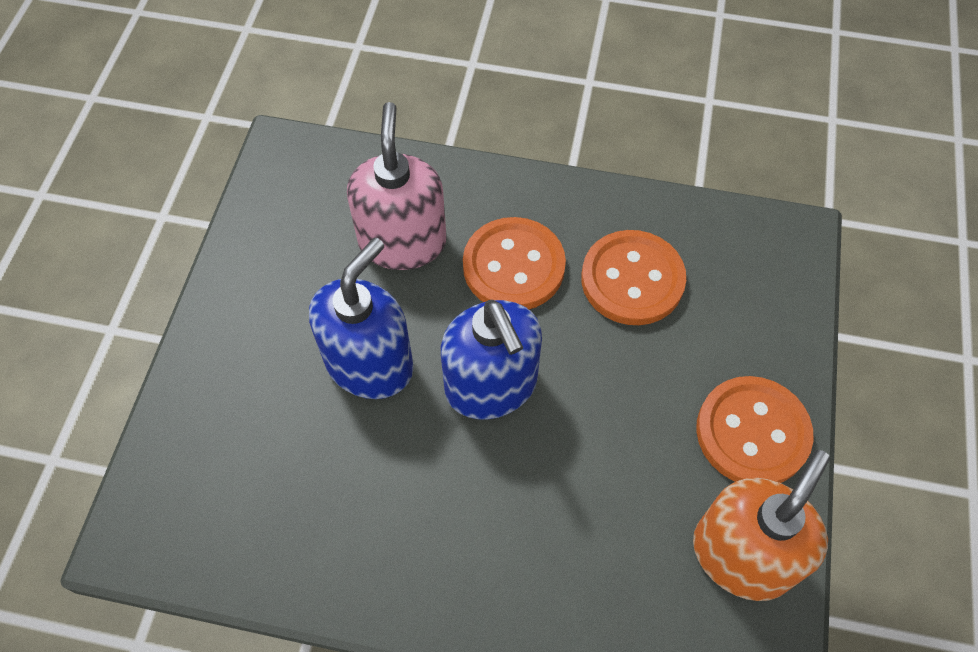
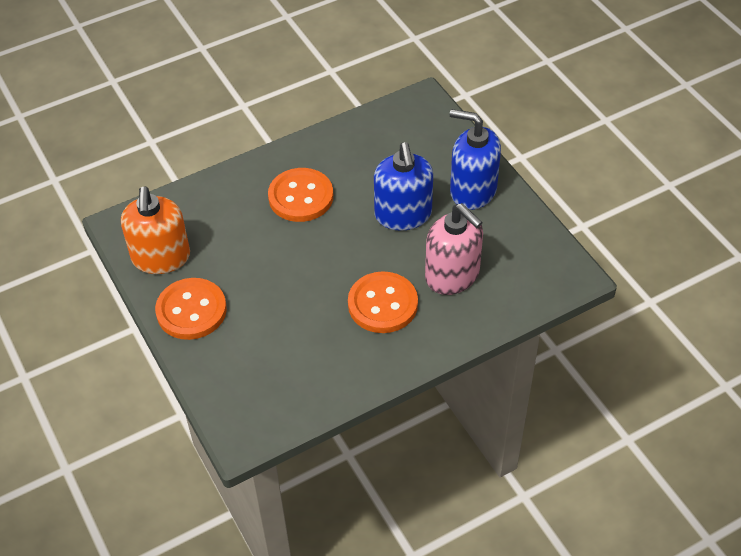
camera: 140 degrees right, 10 degrees down
(491, 386) = (337, 245): blue soap dispenser -> blue soap dispenser (472, 190)
(632, 280) = (313, 342): orange button -> orange button (301, 197)

